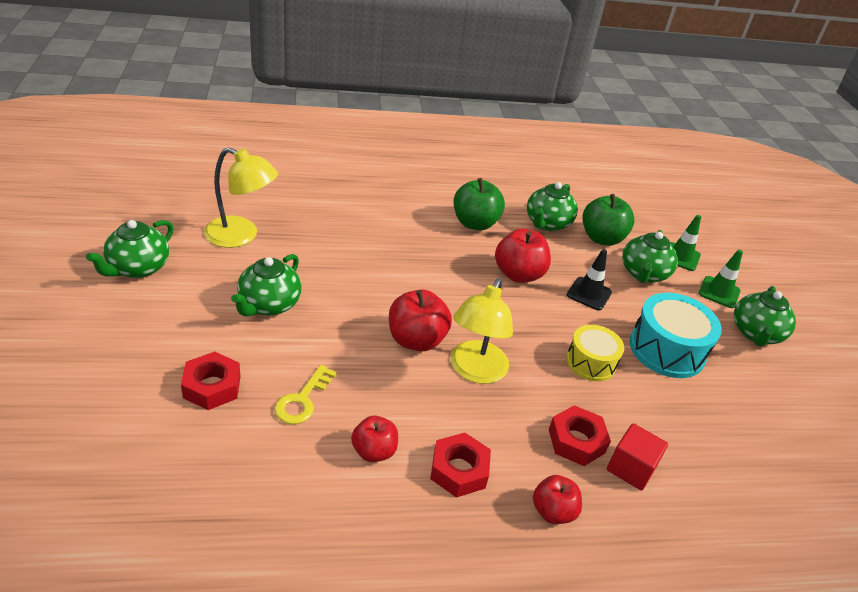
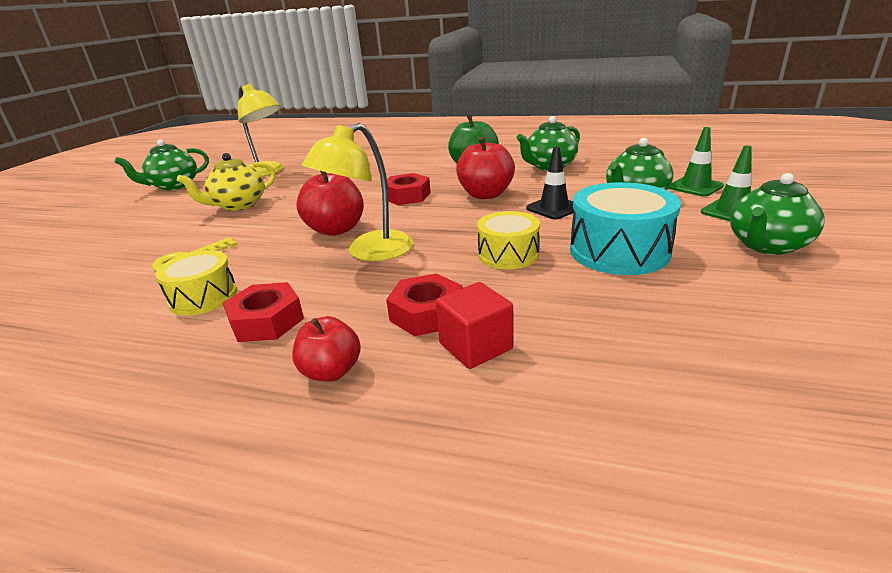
camera: 30 degrees right, 10 degrees down
(212, 387) = (133, 246): red nut -> red nut (407, 196)
(268, 305) = (238, 205): green teapot -> yellow teapot
(374, 451) = (203, 297): red apple -> yellow drum
(601, 238) = (603, 175): green apple -> none

